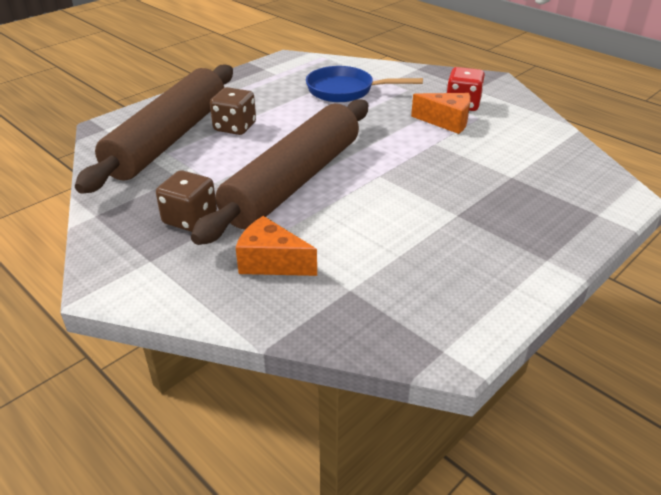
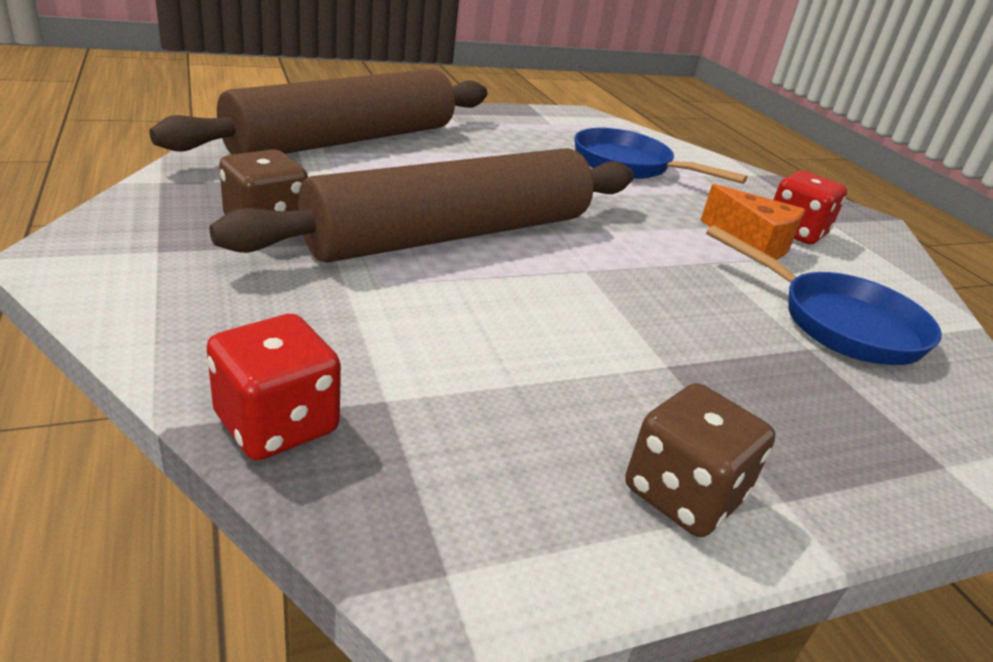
camera: 20 degrees right, 5 degrees down
(235, 127) = (439, 155): brown dice -> brown dice (683, 494)
(271, 262) = (311, 315): orange cheese -> none
(314, 323) = (277, 424): none -> red dice
(516, 156) = (839, 323): none -> blue pan

